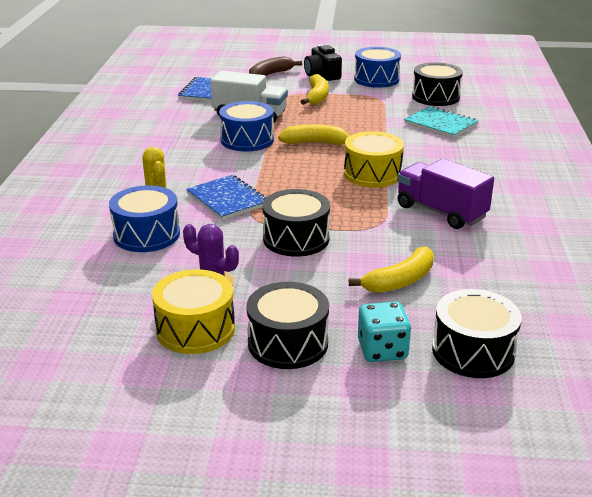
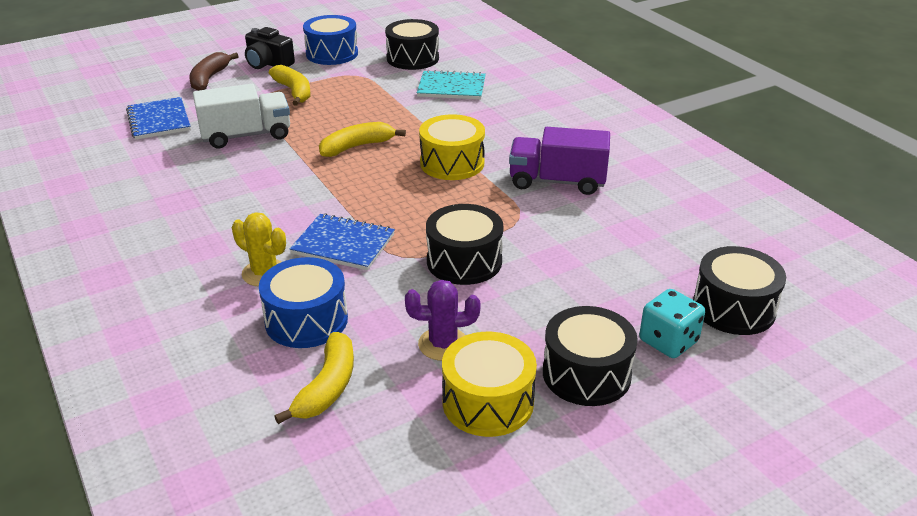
camera: 35 degrees left, 5 degrees up
(247, 140) = (279, 166): blue drum -> none
(400, 281) = (604, 266): yellow banana -> yellow banana (327, 387)

